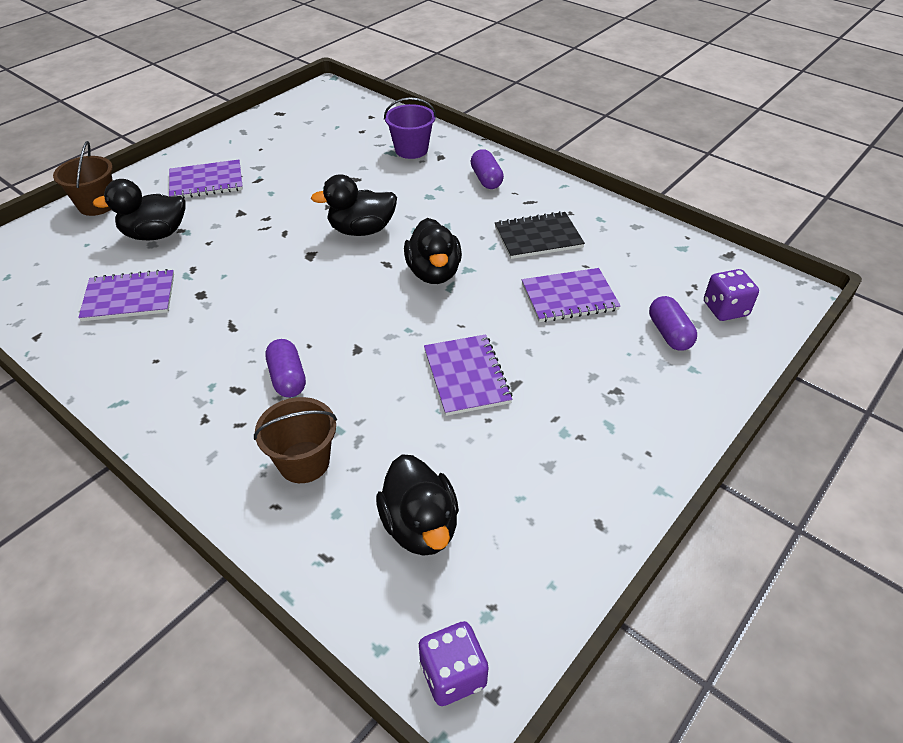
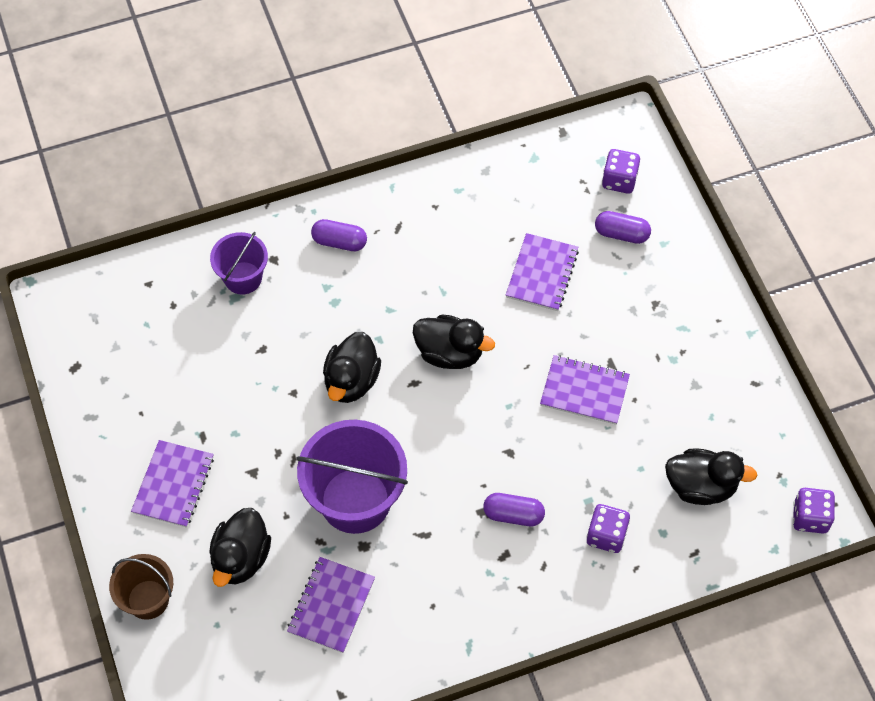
camera: 60 degrees left, 15 degrees up
(244, 273) = (355, 500): none -> purple bucket
(304, 462) = (606, 535): brown bucket -> purple dice
(538, 237) = (453, 251): black notebook -> none

